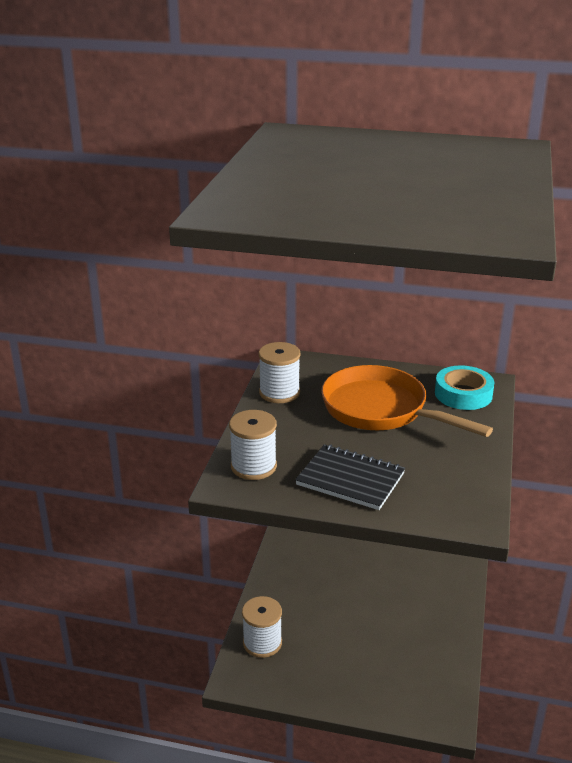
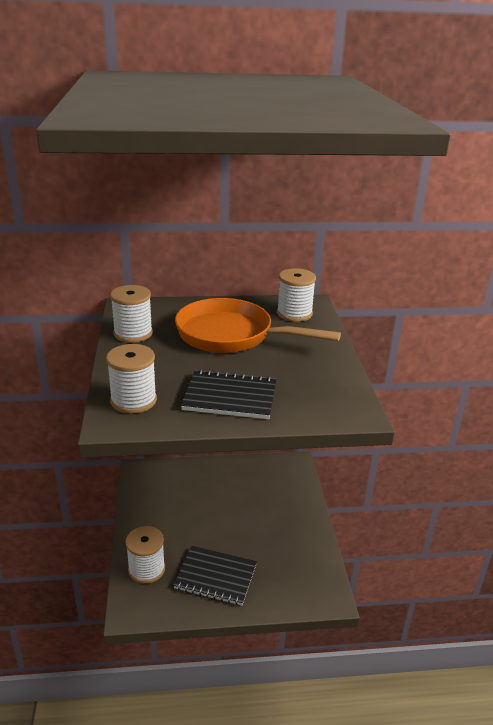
camera: 20 degrees left, 0 degrees up
(331, 668) = (215, 577): none -> black notebook
(463, 394) = (294, 313): turquoise tape -> white spool

